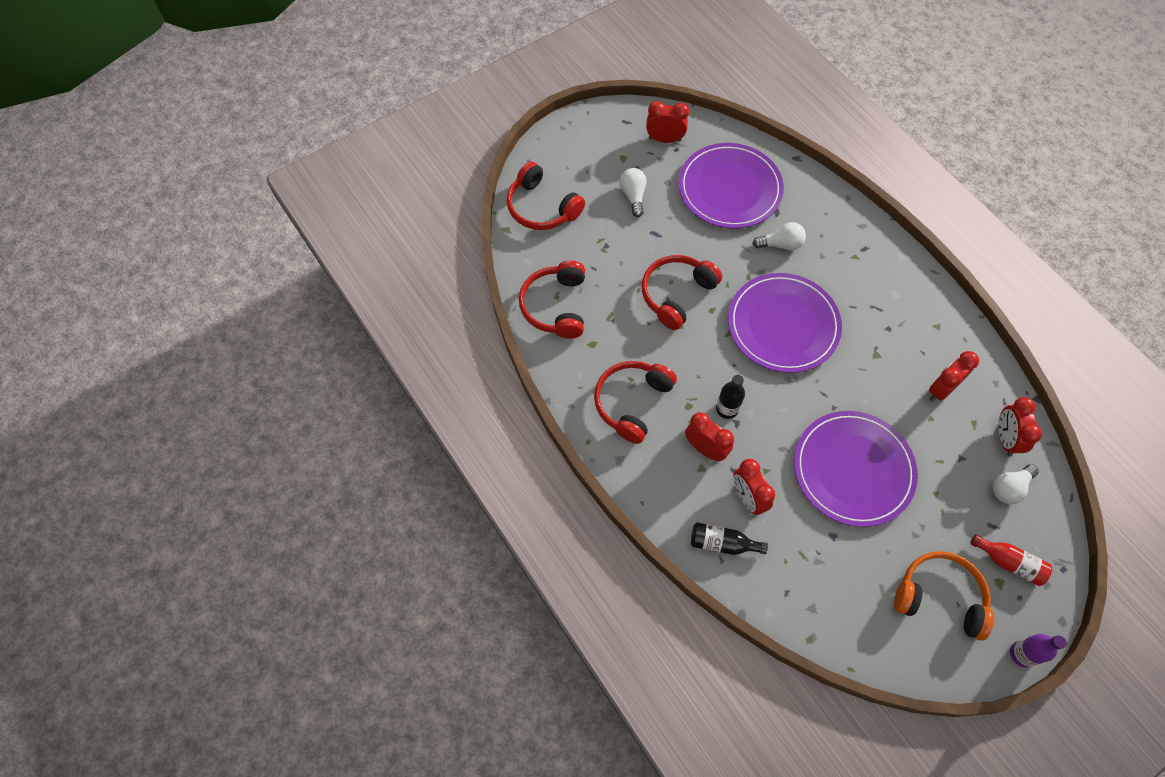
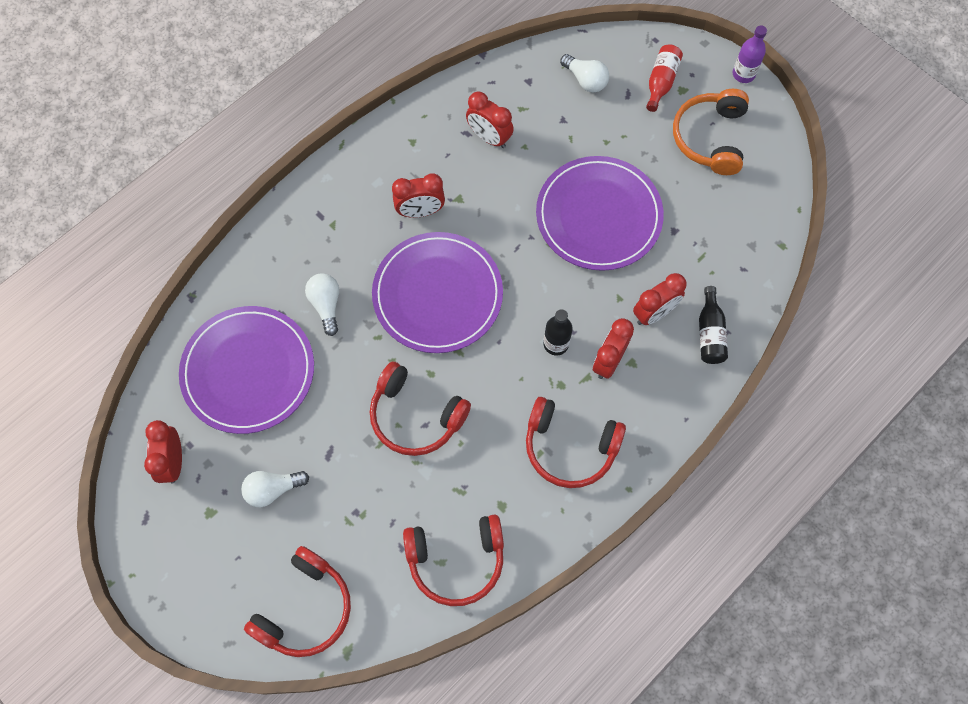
camera: 100 degrees left, 5 degrees up
(1005, 439) = (533, 82): red clock -> red clock (420, 211)

